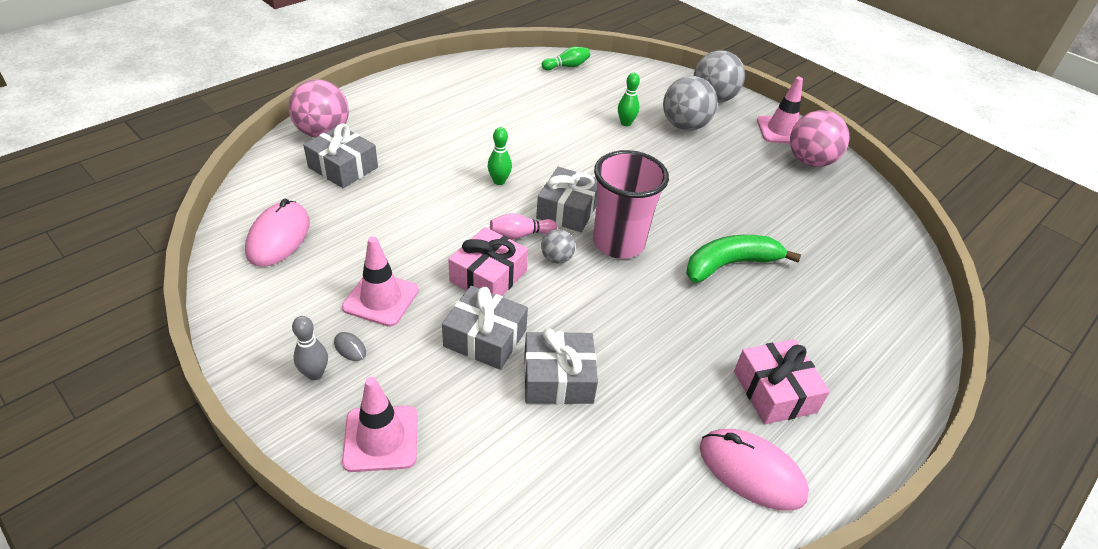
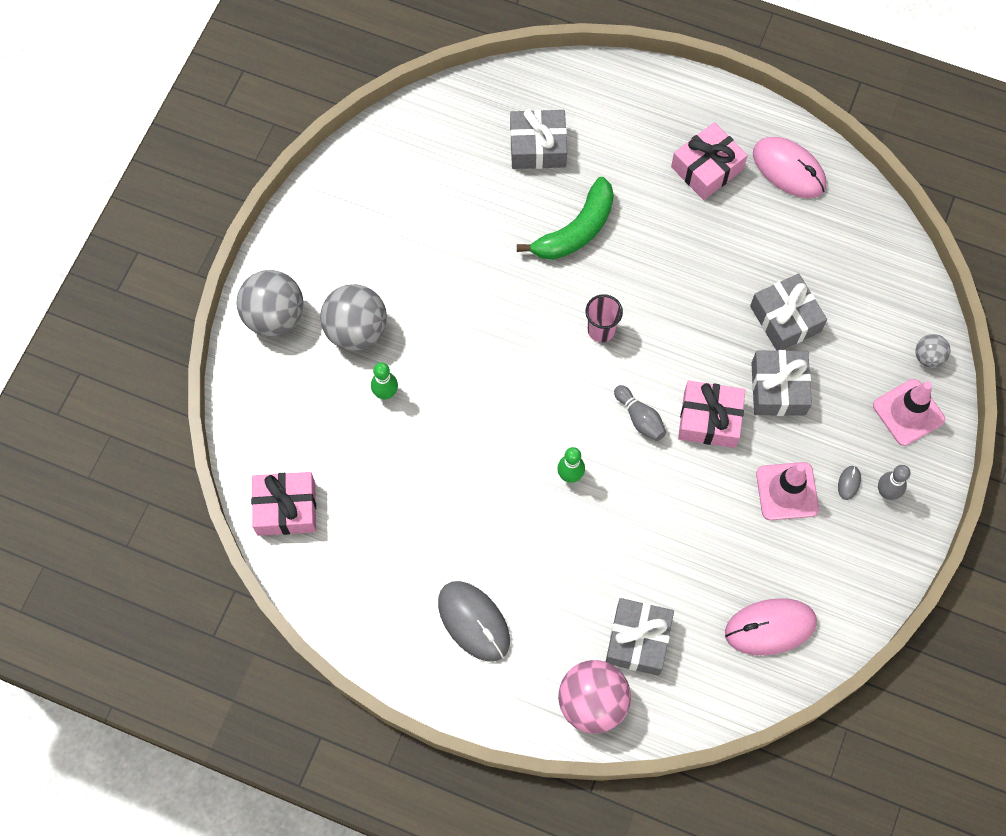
camera: 110 degrees left, 25 degrees up
(428, 106) = (473, 621): none -> grey mouse
(520, 235) = (640, 418): pink bowling pin -> grey bowling pin
(557, 258) = (653, 374): grey ball -> grey ball (928, 357)
(567, 66) = (286, 508): green bowling pin -> pink gift
(568, 210) = (578, 392): grey gift -> grey gift (538, 147)
(618, 243) = (601, 330): pink cup -> pink cup, size x0.52
(730, 264) = (576, 230): green banana -> green banana turned 90 degrees counterclockwise
(751, 471) = (788, 169): pink mouse -> pink mouse turned 60 degrees counterclockwise
(781, 130) = (309, 230): pink traffic cone -> none
(810, 161) = (359, 192): pink ball -> none

